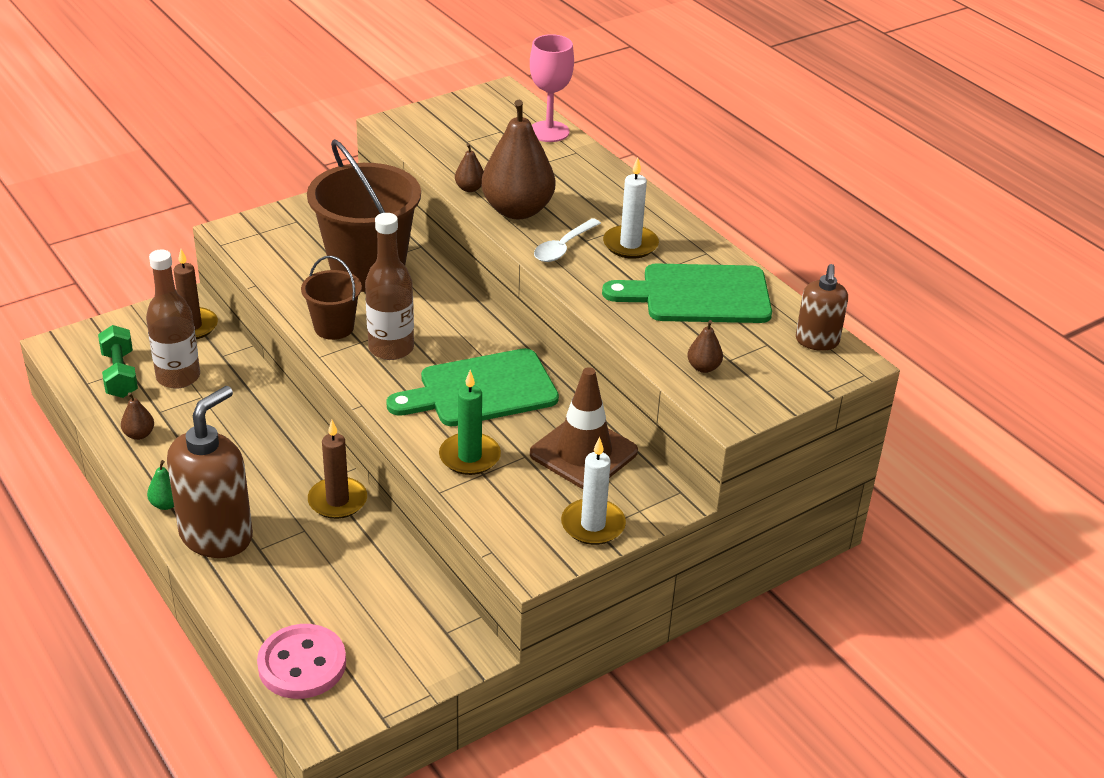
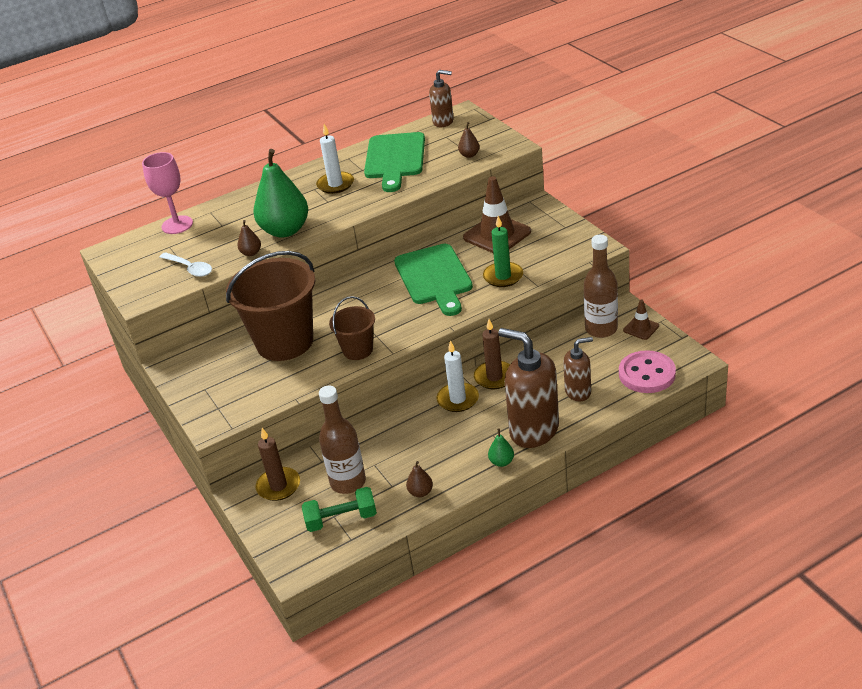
camera: 80 degrees left, 0 degrees up
(282, 584) = (578, 392): none -> brown soap dispenser
(391, 348) = (385, 320): brown bottle -> brown bottle (601, 329)
(416, 668) = (641, 328): none -> brown traffic cone
(517, 210) = (285, 230): brown pear -> green pear
(563, 247) = (336, 209): white spoon -> white spoon (190, 268)
(593, 525) = (561, 228): white candle -> white candle (458, 399)

